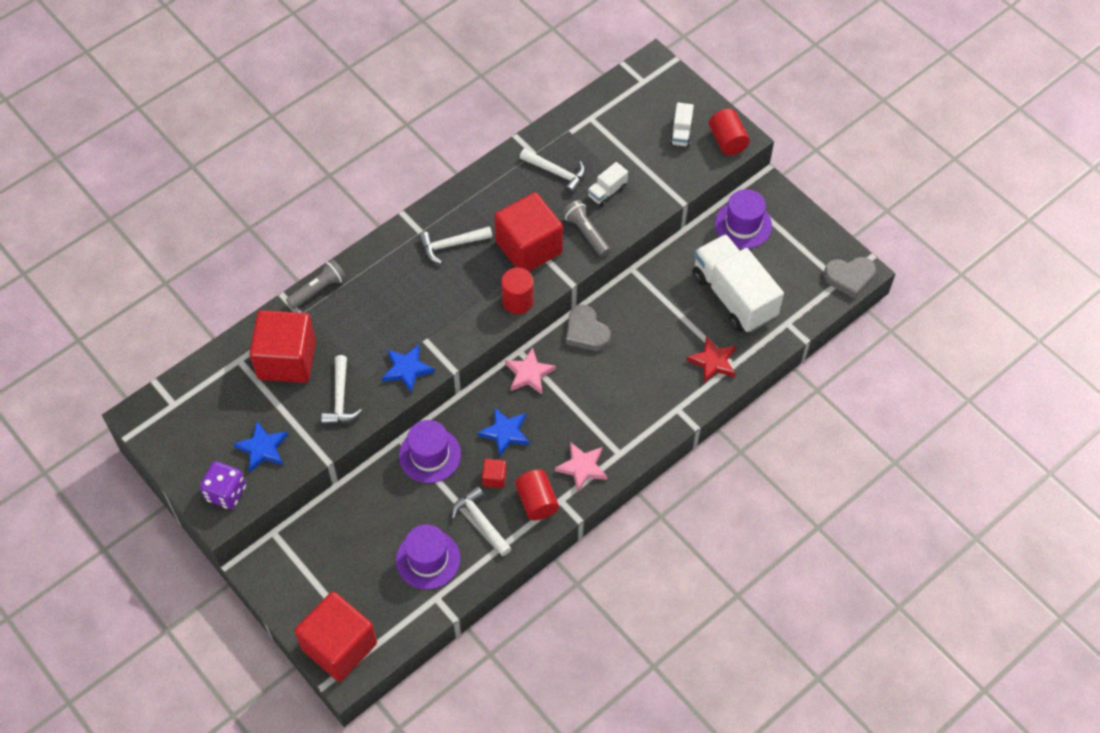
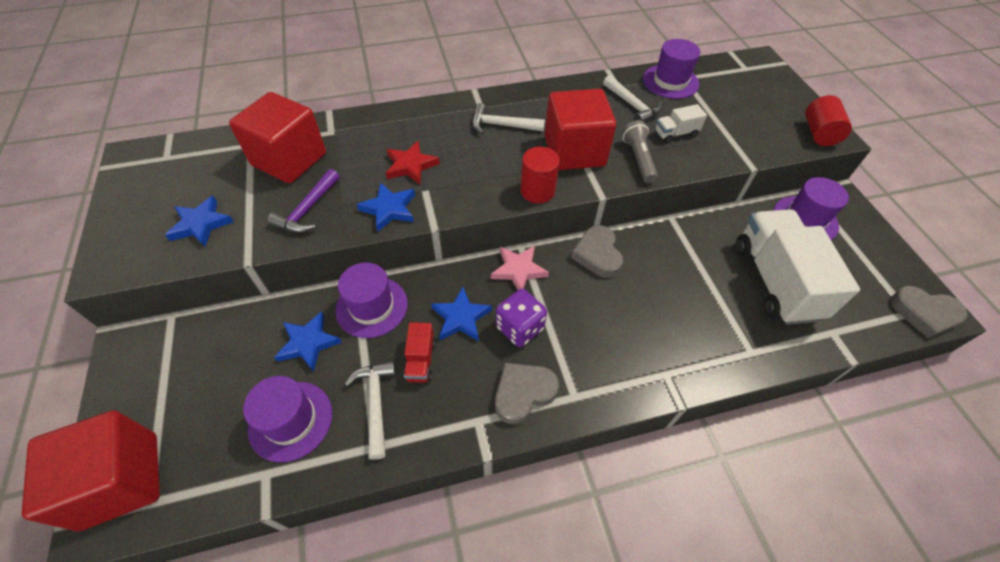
camera: 25 degrees right, 5 degrees down
(226, 493) = (131, 250): purple dice -> purple dice (519, 328)
(318, 289) = (361, 118): grey flashlight -> none
(340, 398) = (308, 209): white hammer -> purple hammer
(400, 503) = (308, 343): none -> blue star
(494, 478) = (421, 360): red cube -> red truck
(537, 501) = (450, 409): red cylinder -> none
(580, 128) = (670, 81): none -> purple hat
(582, 467) = (523, 393): pink star -> grey heart
(681, 133) = (771, 113): white truck -> none
(713, 361) = (728, 339): red star -> red star (411, 165)

